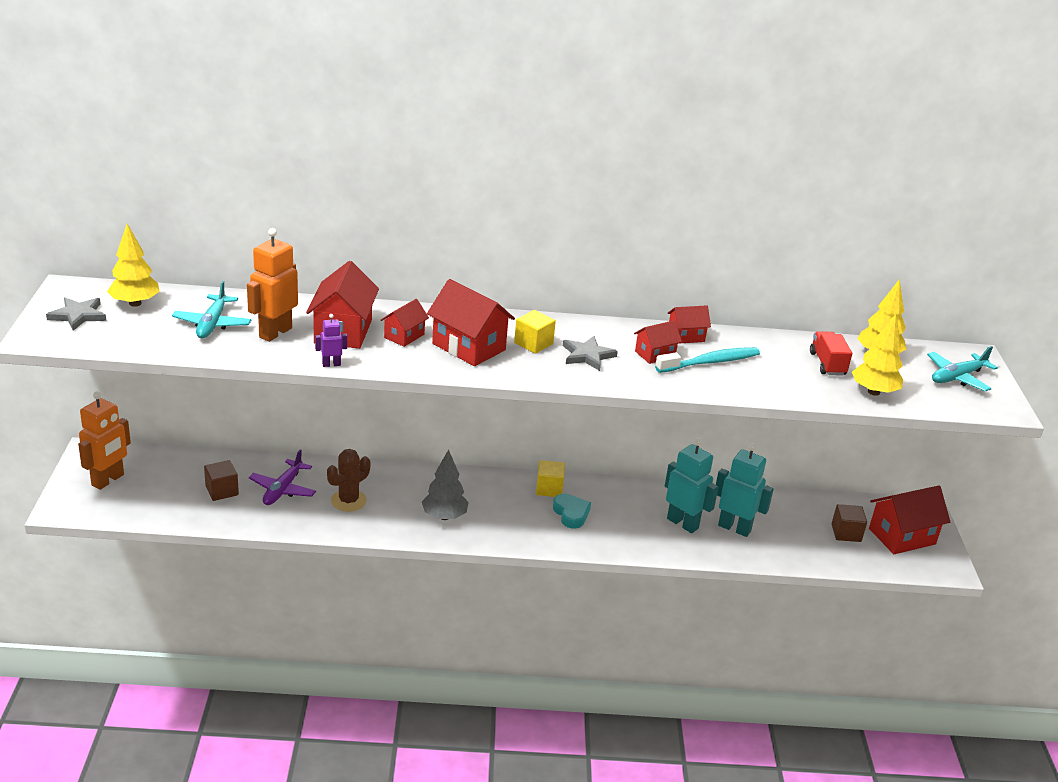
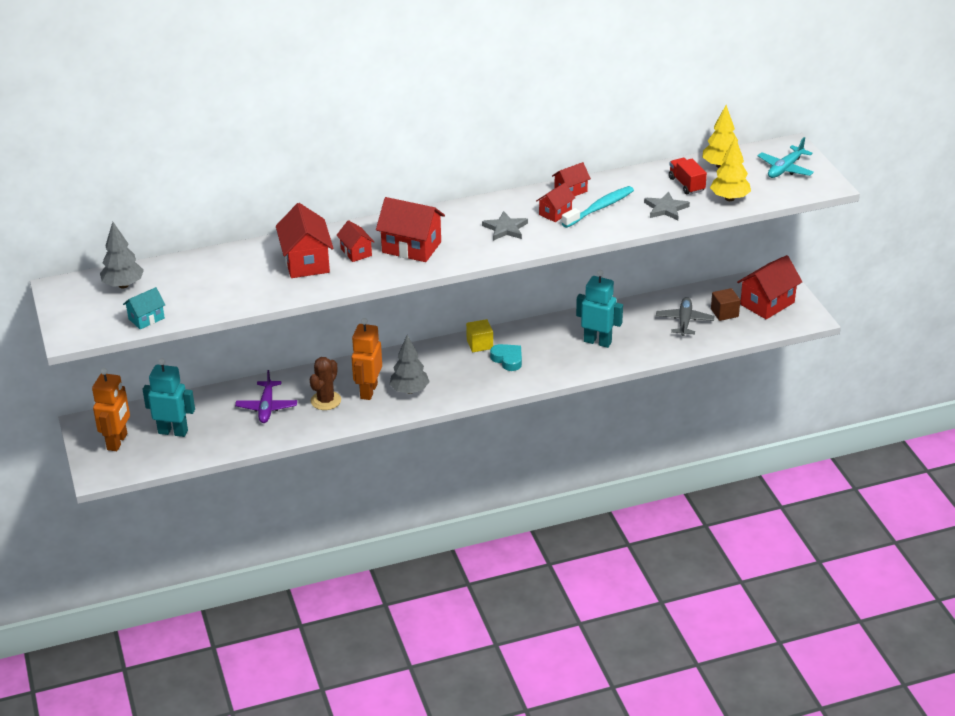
camera: 15 degrees left, 5 degrees up
(78, 315) = (87, 308): grey star -> grey star (666, 208)
(129, 342) = (146, 318): none -> turquoise house
(135, 303) = (123, 285): yellow tree -> grey tree
(212, 324) = (199, 285): turquoise plane -> none
(222, 491) = (218, 423): brown cube -> none
(275, 332) = (254, 278): orange robot -> orange robot (368, 391)
(331, 364) = (317, 292): purple robot -> none
(404, 336) = (356, 252): red house -> red house turned 45 degrees counterclockwise
(533, 343) = (459, 230): yellow cube -> none
(734, 528) = (638, 334): turquoise robot -> turquoise robot (173, 431)
(794, 529) = (684, 321): none -> grey plane

